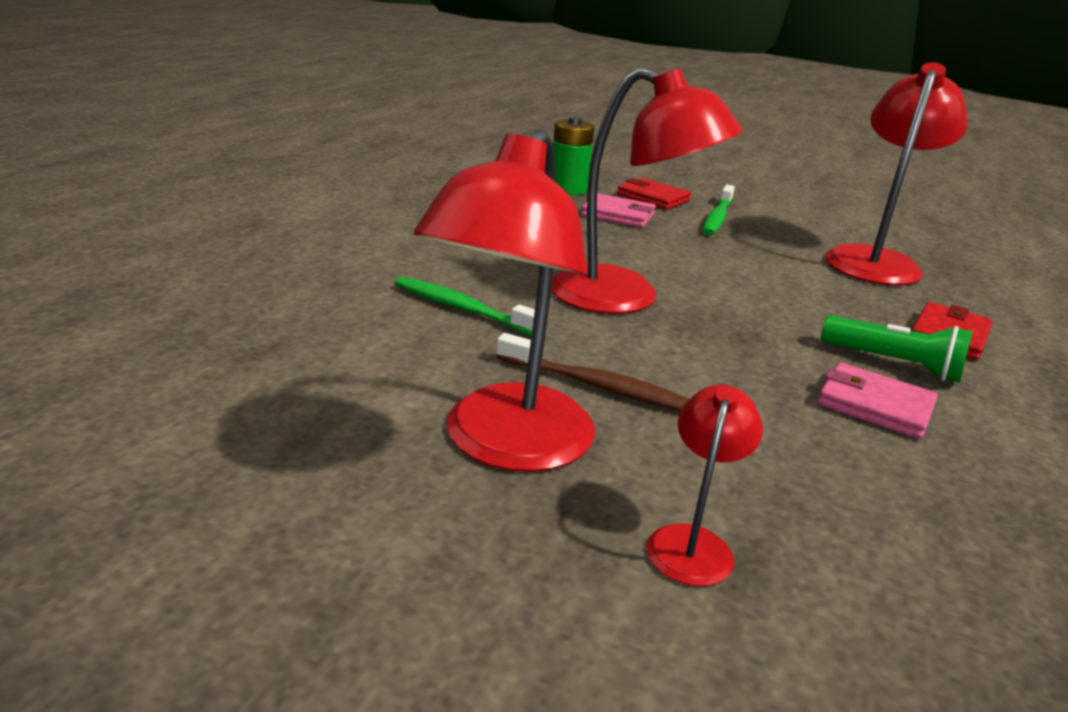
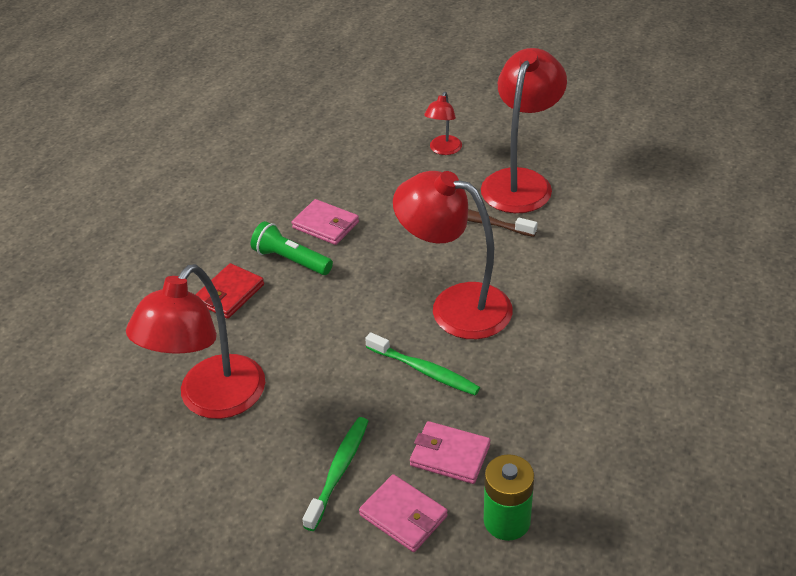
camera: 175 degrees left, 15 degrees up
(463, 309) = (567, 276): green toothbrush -> green toothbrush (424, 370)
(653, 198) = (403, 516): red wallet -> pink wallet

